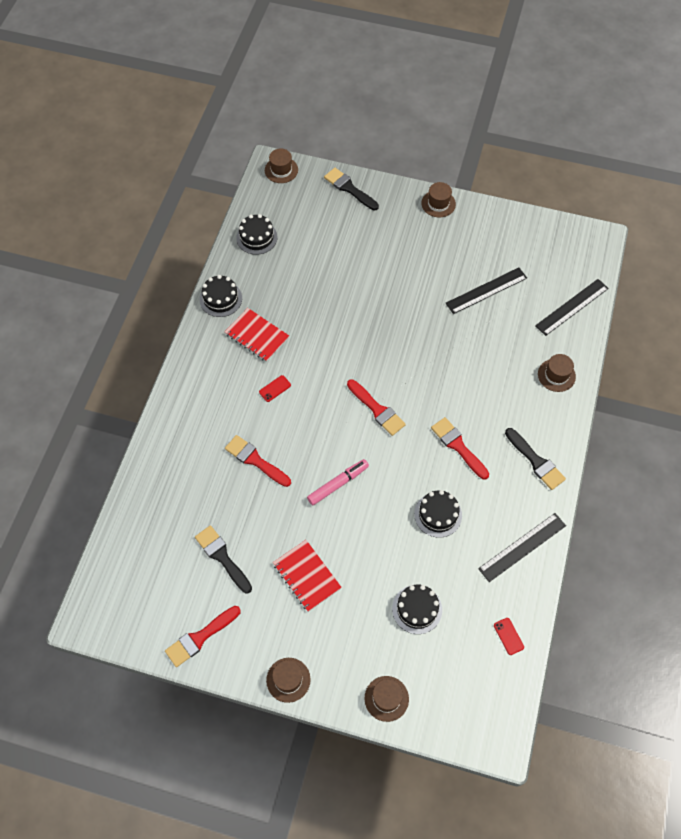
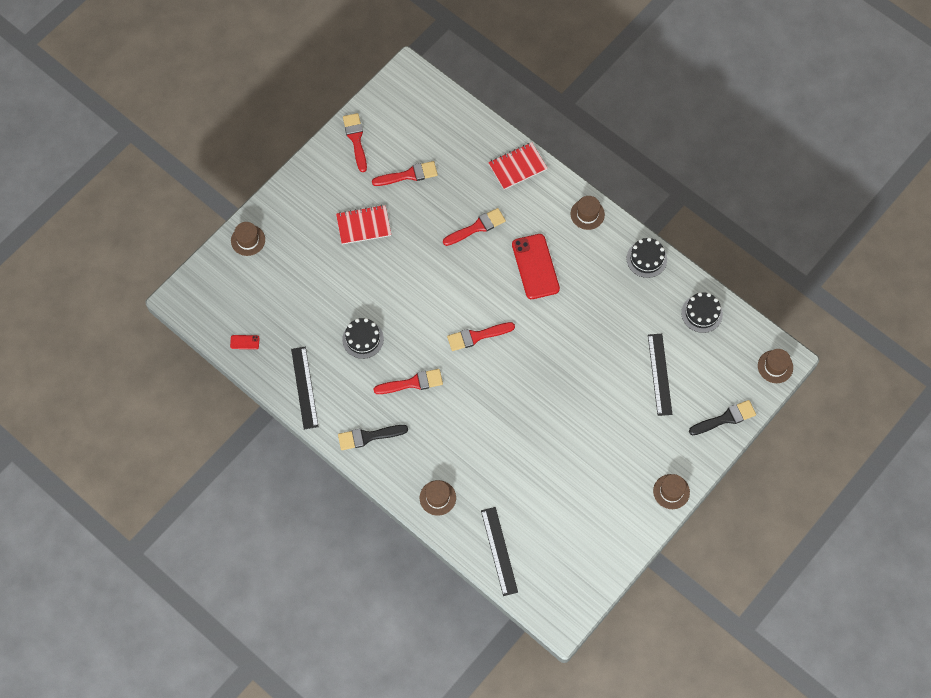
camera: 115 degrees right, 5 degrees up
(222, 557) = (408, 175): black brush -> red brush
(257, 336) = (594, 273): red notebook -> red notebook (517, 167)
(275, 388) = (535, 266): red phone -> red phone, size x2.38
(288, 680) = (295, 183): brown hat -> brown hat (587, 214)
(338, 484) = (426, 278): pink marker -> none
(417, 609) = (298, 289): black cake -> none
(486, 290) = (552, 484): black ruler -> black ruler (659, 374)

